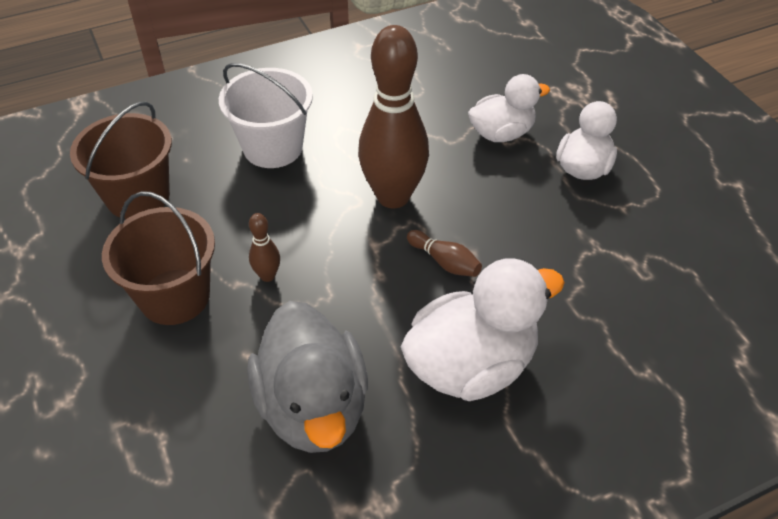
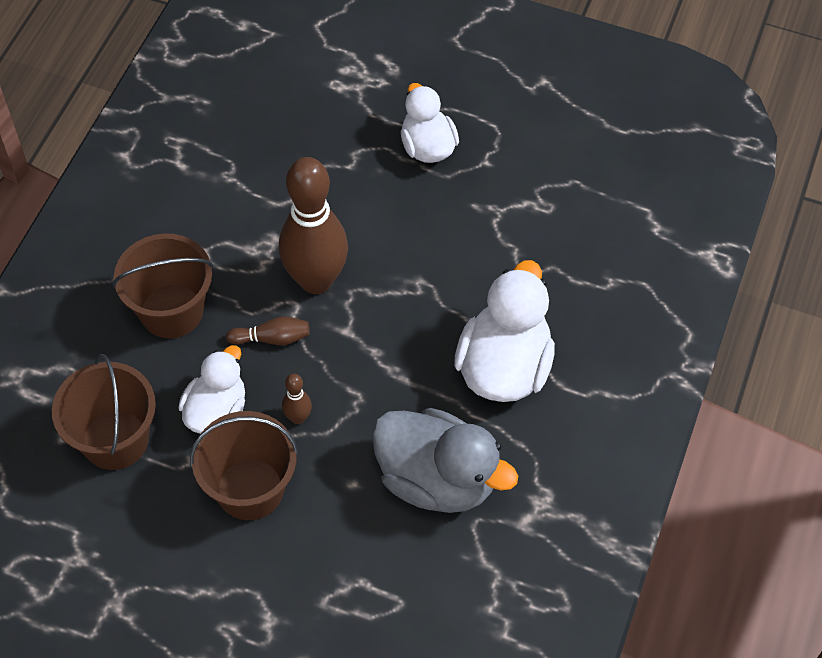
camera: 45 degrees left, 10 degrees up
(273, 147) = (171, 311): white bucket -> brown bucket
(444, 262) = (409, 304): brown bowling pin -> brown bowling pin (272, 338)
(501, 133) = (338, 159): white duck -> white duck (216, 411)

